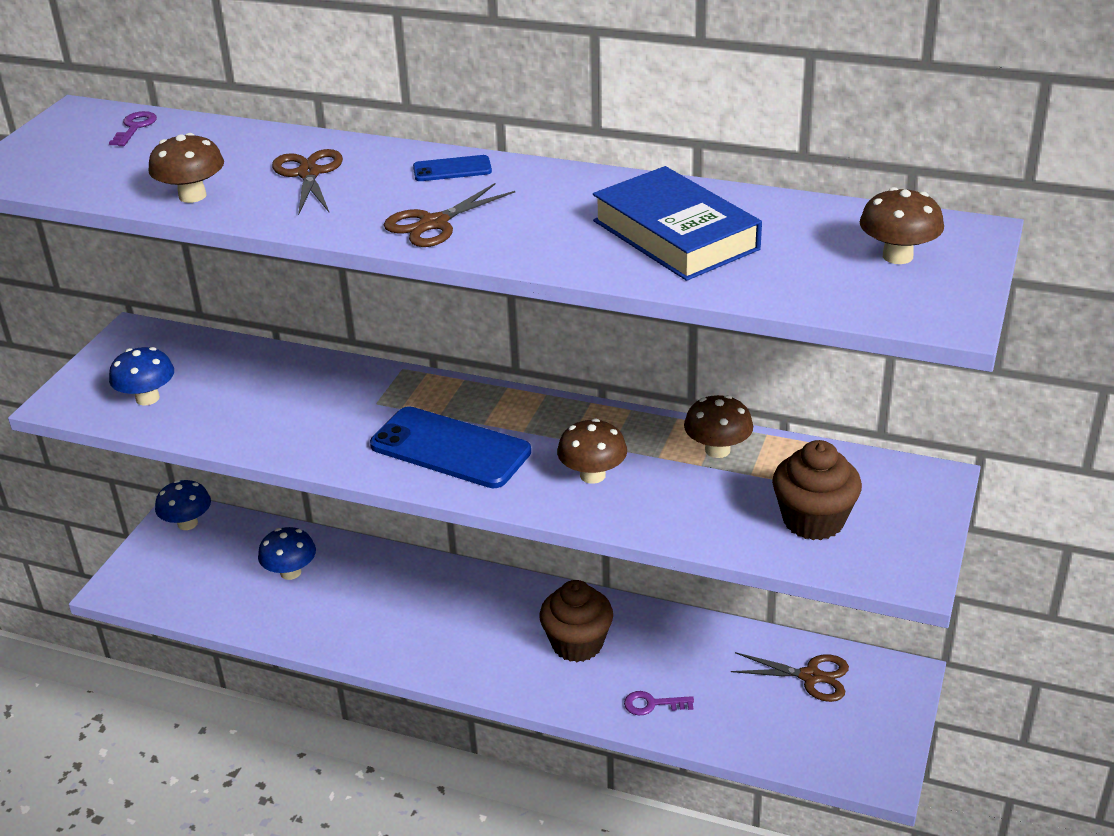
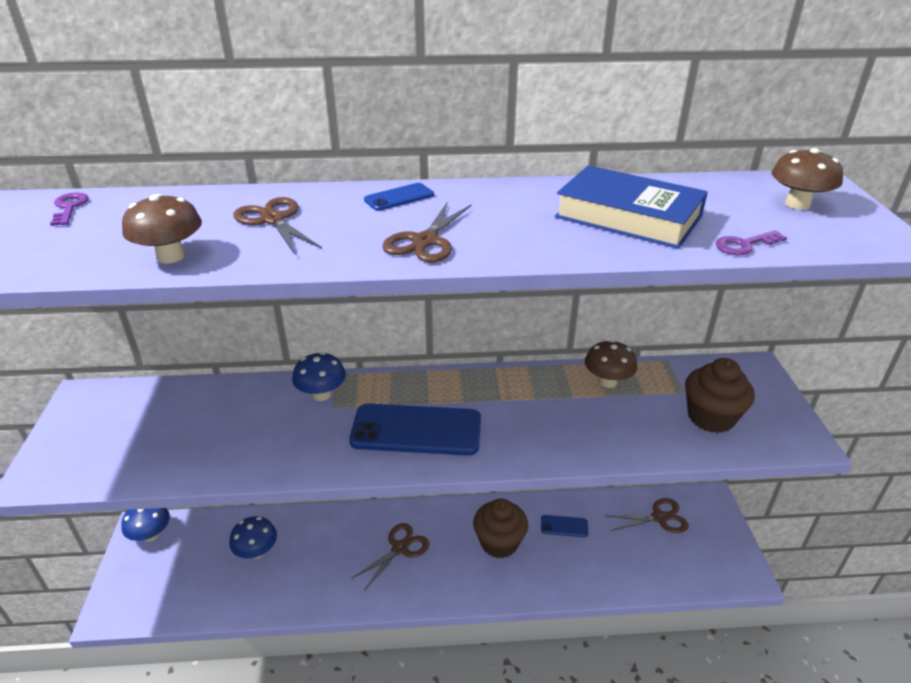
camera: 25 degrees left, 0 degrees up
(147, 398) = (124, 452): blue mushroom -> blue mushroom (322, 394)
(453, 615) = (400, 548): none -> brown scissors
(592, 475) = (538, 423): brown mushroom -> none
(652, 704) = (576, 573): purple key -> purple key (744, 245)
(673, 650) = (564, 526): none -> blue phone

